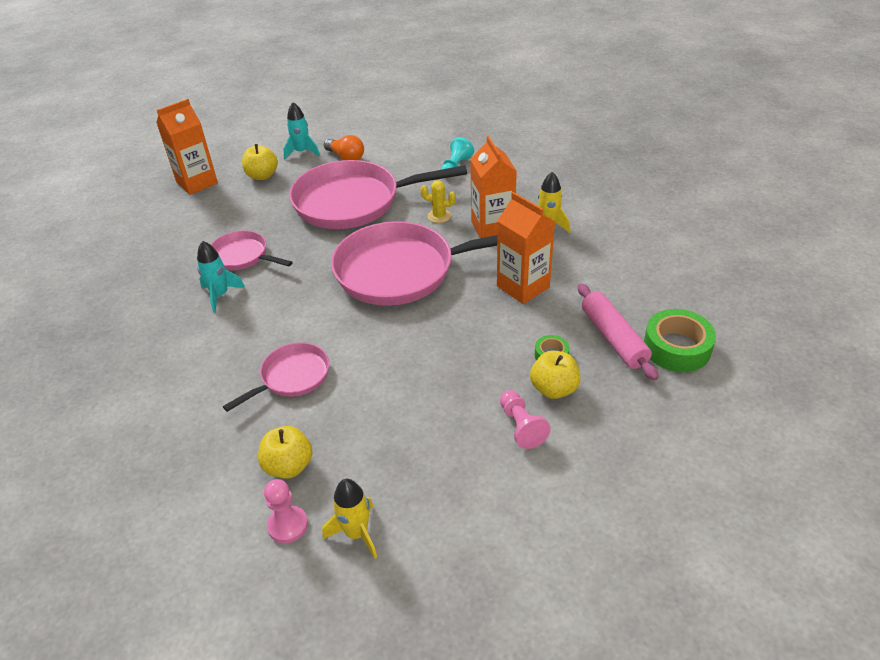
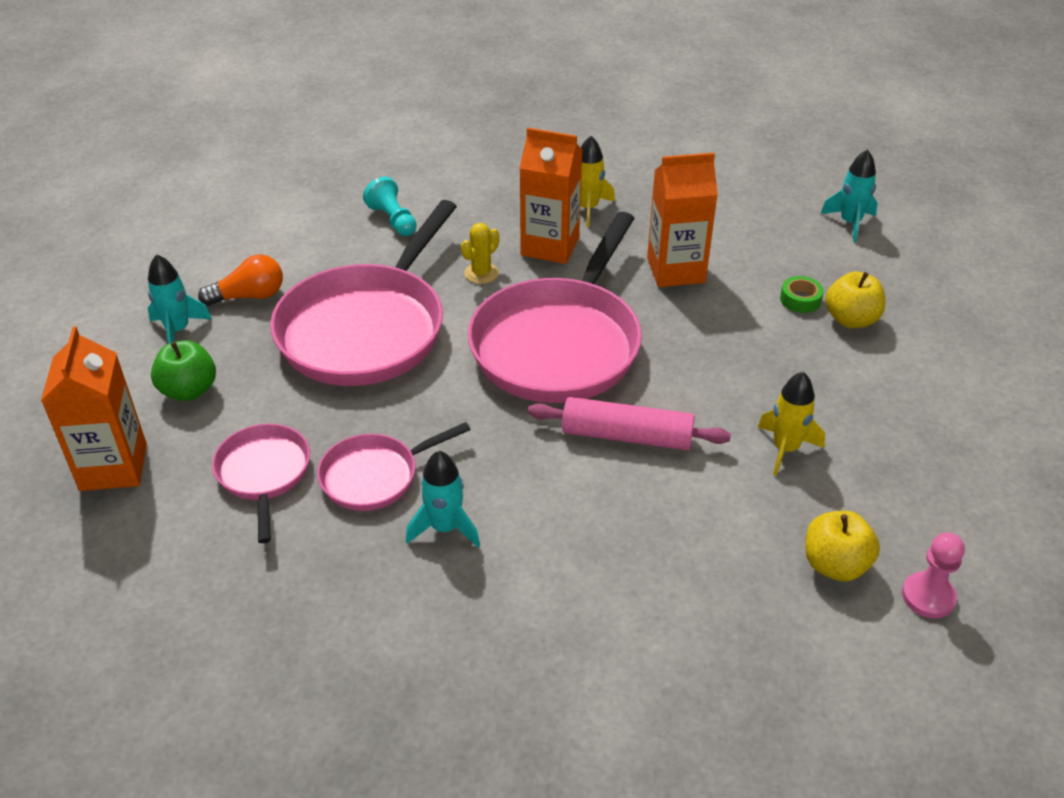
camera: 60 degrees left, 0 degrees up
(262, 176) = (189, 390): yellow apple -> green apple
(291, 377) = (680, 511): pink pan -> pink pan (264, 474)
(357, 533) = (969, 542): yellow rocket -> yellow rocket (785, 449)
(521, 426) = (889, 363): pink pawn -> none
(613, 338) = (806, 251): pink rolling pin -> pink rolling pin (626, 436)
(676, 348) = (850, 223): green tape -> turquoise rocket

